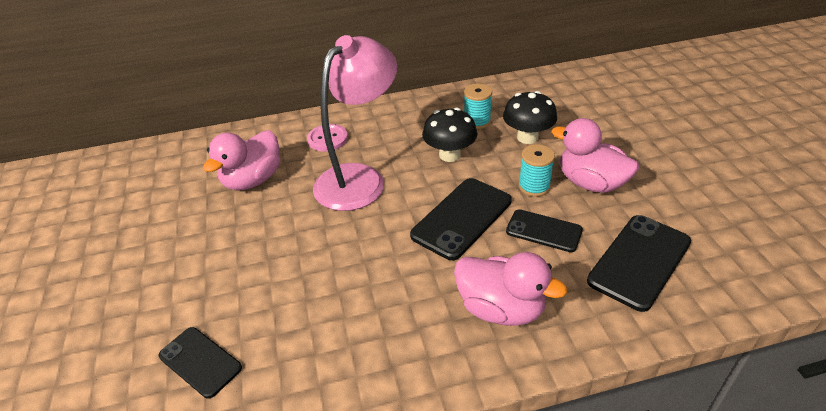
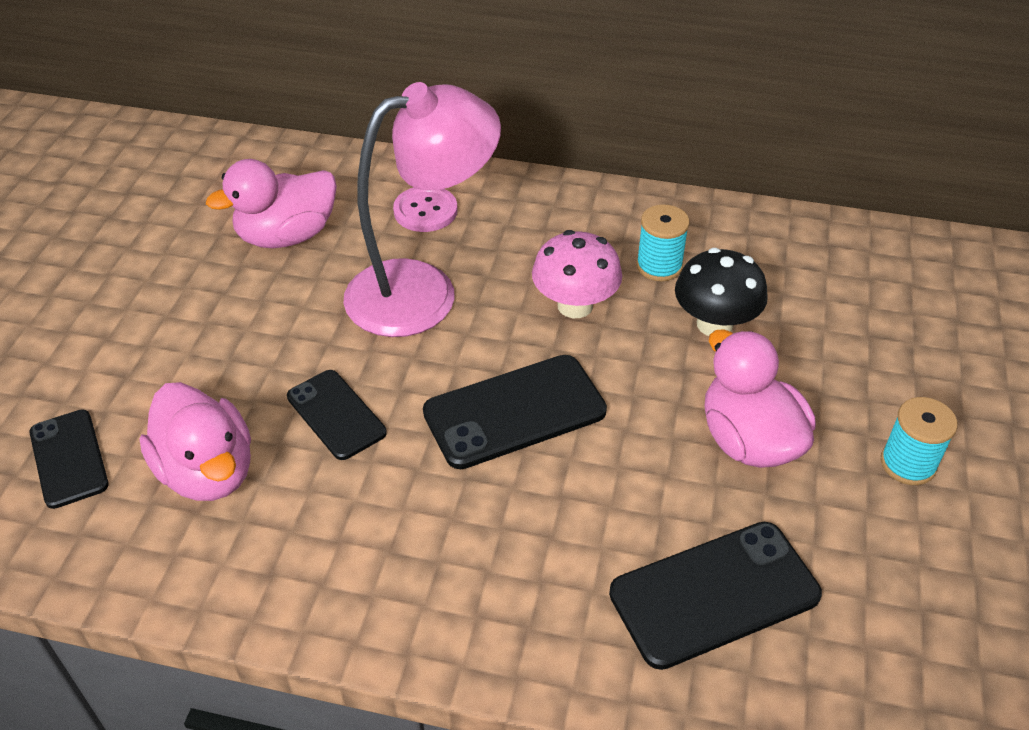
camera: 25 degrees right, 5 degrees up
(449, 155) = (575, 305): black mushroom -> pink mushroom
(501, 309) = (462, 566): pink duck -> pink duck (208, 472)
(534, 186) = (657, 408): turquoise spool -> turquoise spool (908, 464)
(543, 231) = (613, 483): black phone -> black phone (336, 415)

